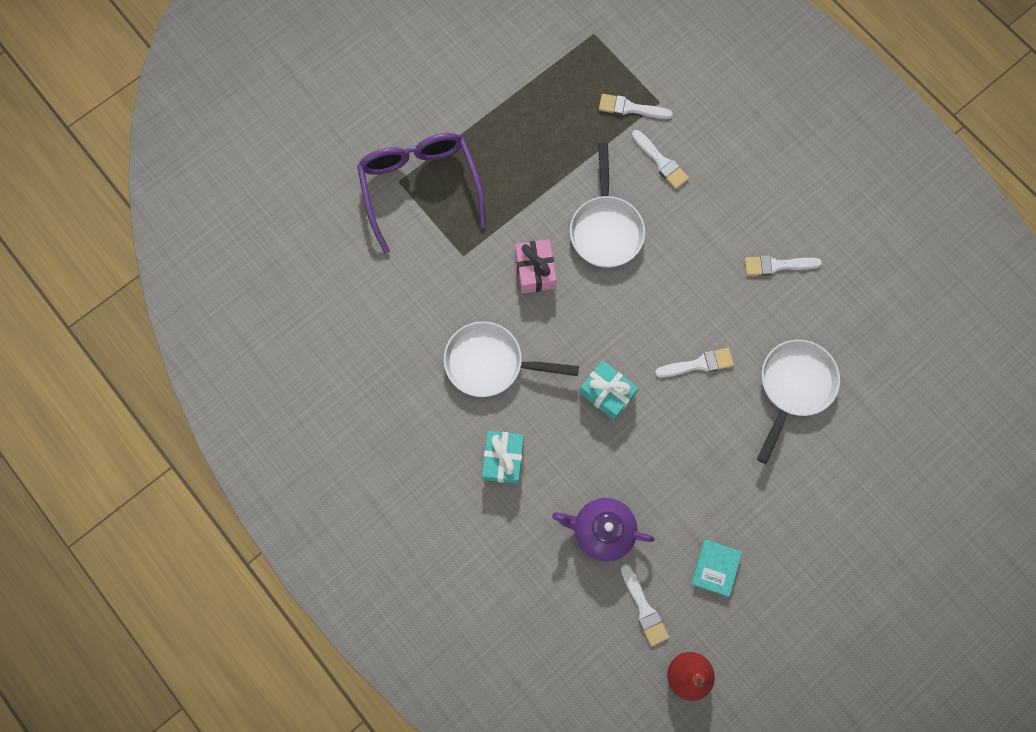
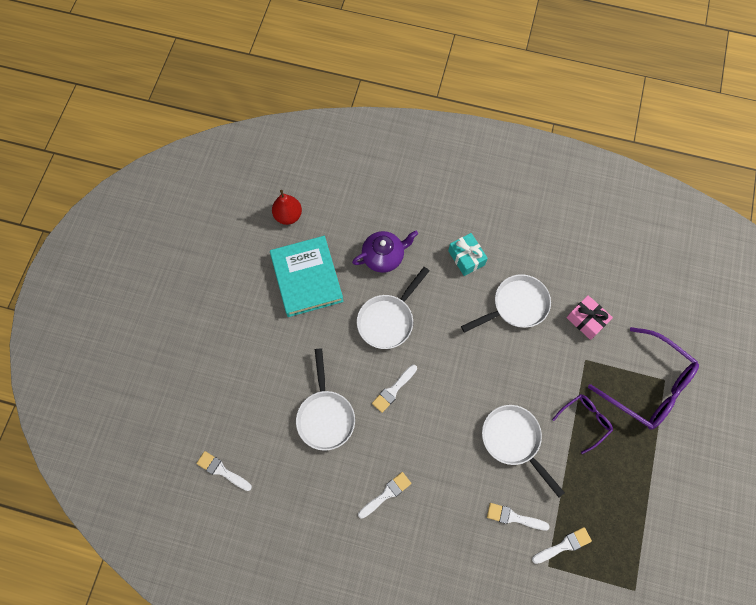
camera: 145 degrees right, 5 degrees down
(516, 198) = (585, 421): none -> purple glasses
(535, 271) = (535, 380): pink gift -> pink gift (586, 320)
(607, 393) = (436, 334): turquoise gift -> none
(644, 608) = (333, 232): white brush -> white brush (222, 470)
(650, 447) = (388, 320): none -> white pan
(715, 568) = (307, 278): turquoise book -> turquoise book, size x2.21

